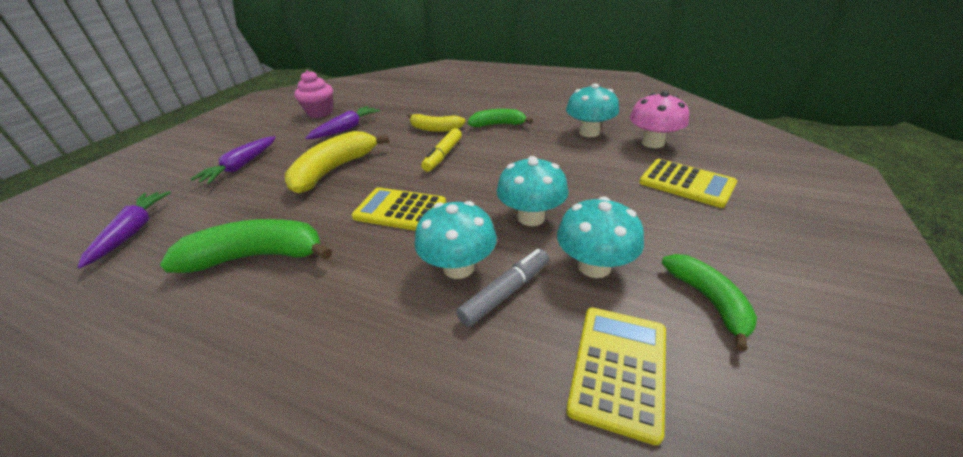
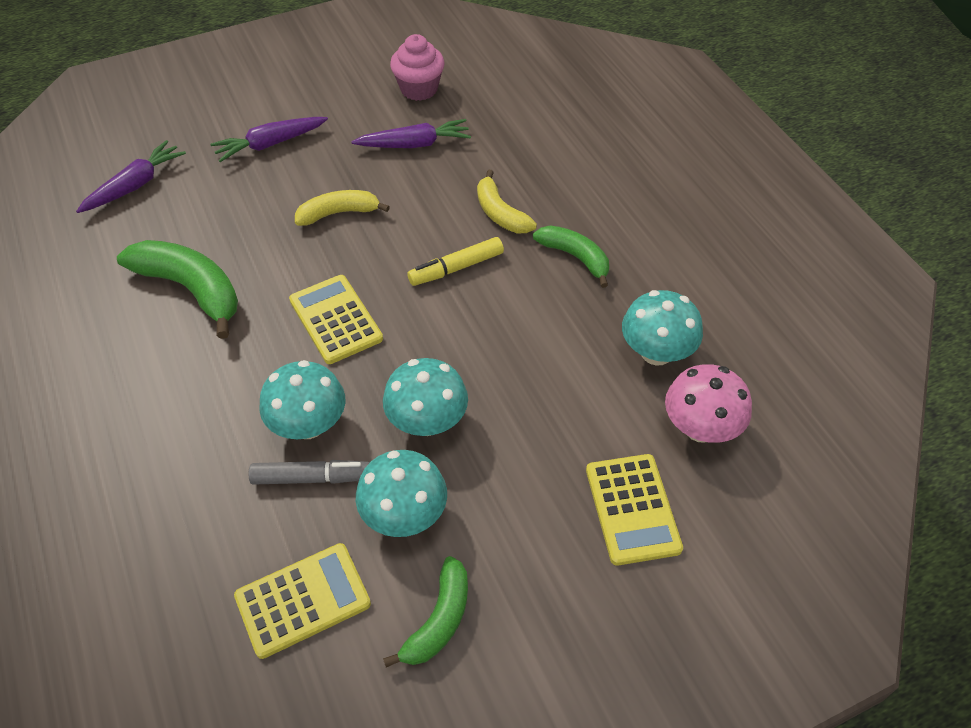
camera: 40 degrees right, 15 degrees up
(334, 170) = (338, 213): yellow banana -> yellow banana, size x0.62

